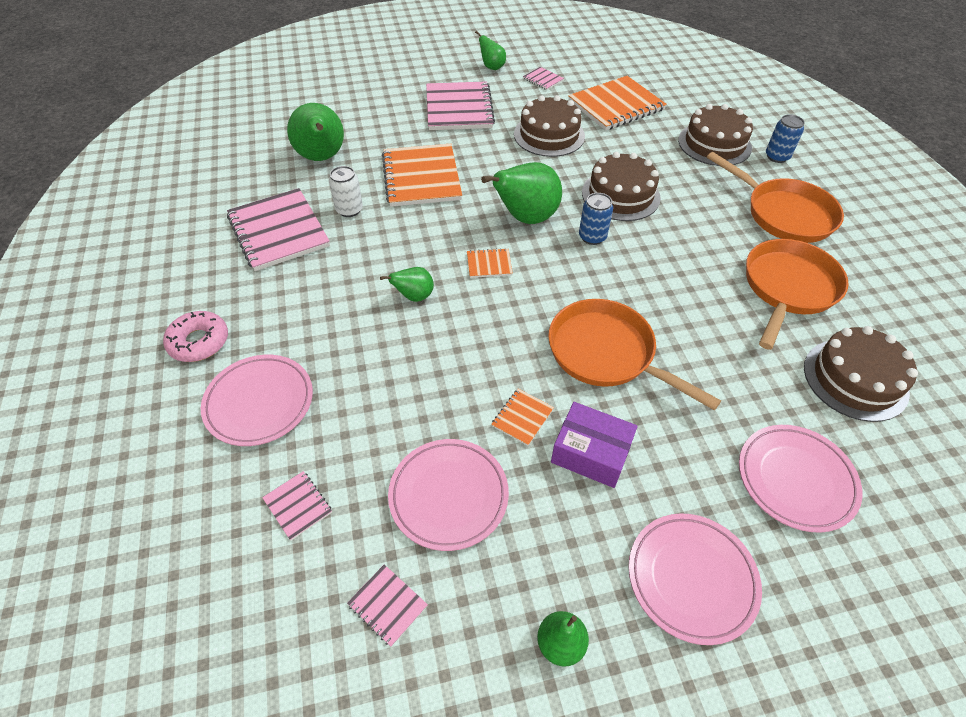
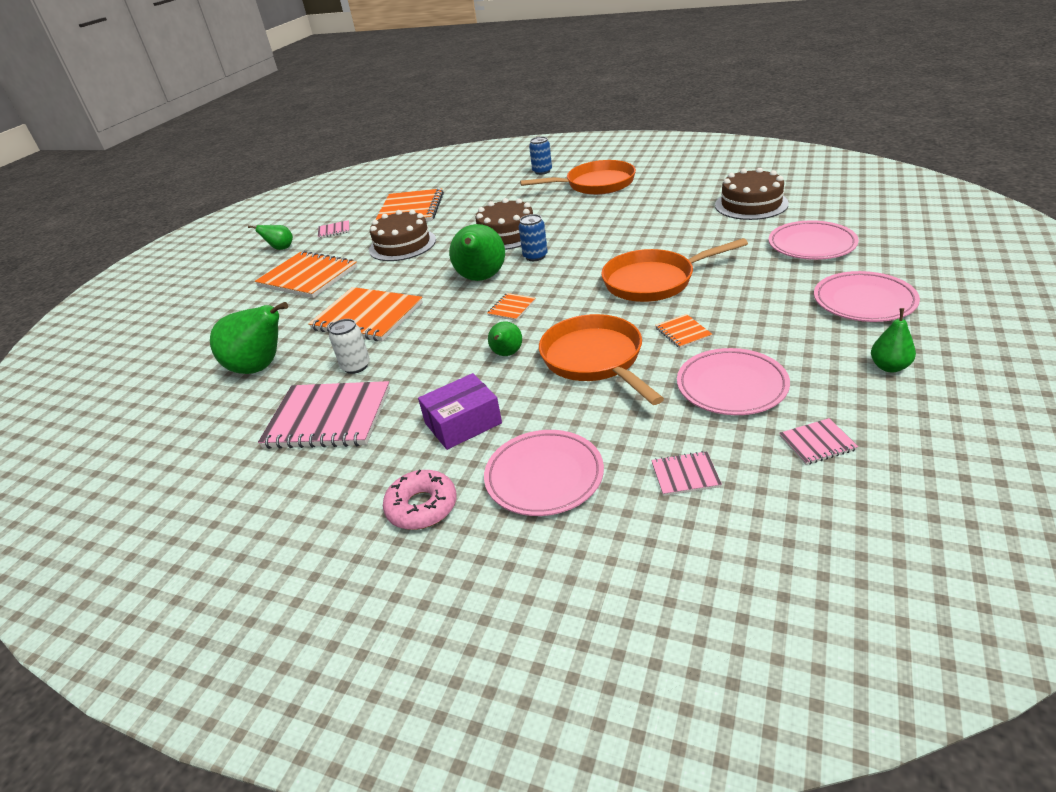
camera: 50 degrees left, 15 degrees down
(459, 108) = (308, 277): pink notebook -> orange notebook
(591, 453) = (738, 312): purple box -> purple box (463, 423)
(714, 144) = (502, 187): brown cake -> none
(788, 288) = (660, 202): orange pan -> orange pan (595, 359)

